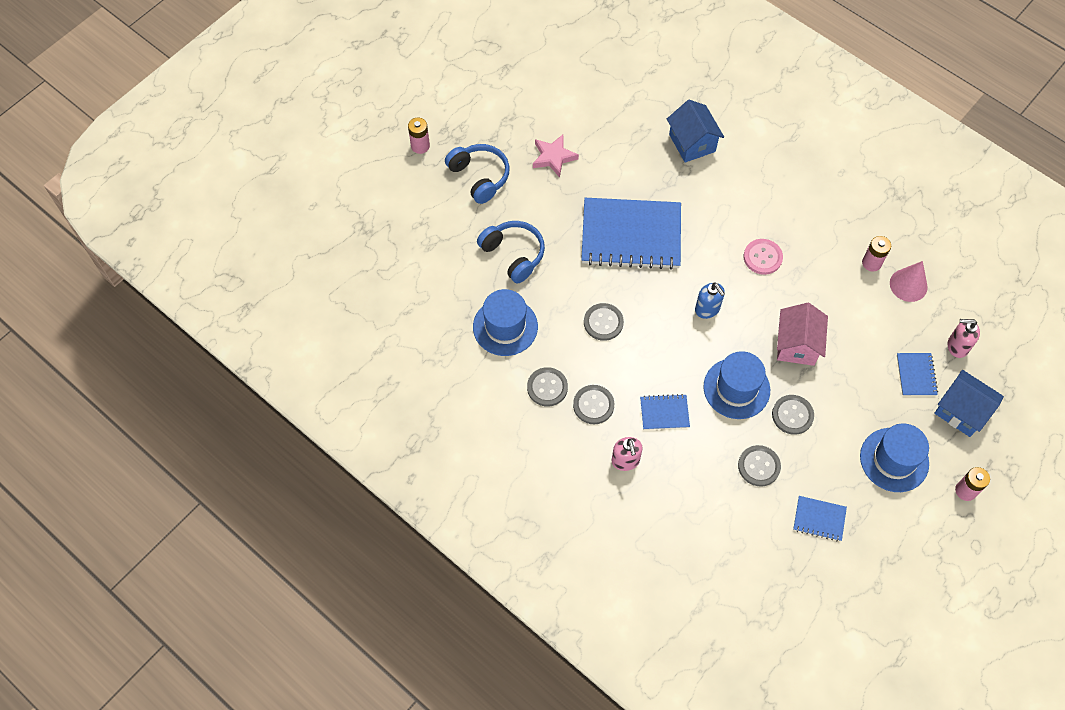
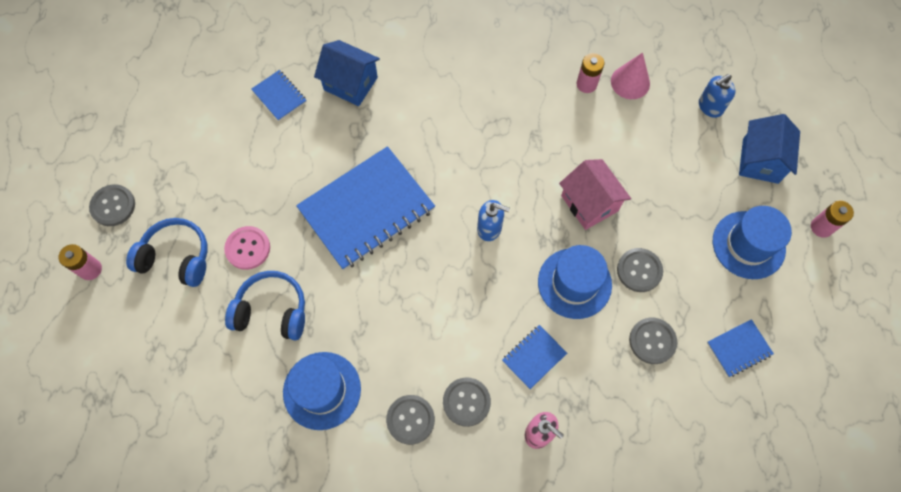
camera: 40 degrees left, 5 degrees up
(553, 157) = (234, 186): pink star -> none
(603, 322) = (409, 313): grey button -> grey button (113, 206)
(762, 257) = (496, 145): pink button -> pink button (248, 248)
(916, 375) = (701, 156): blue notebook -> blue notebook (279, 96)
(957, 346) = (710, 107): pink soap dispenser -> blue soap dispenser
(961, 411) = (760, 161): blue house -> blue house turned 75 degrees counterclockwise

